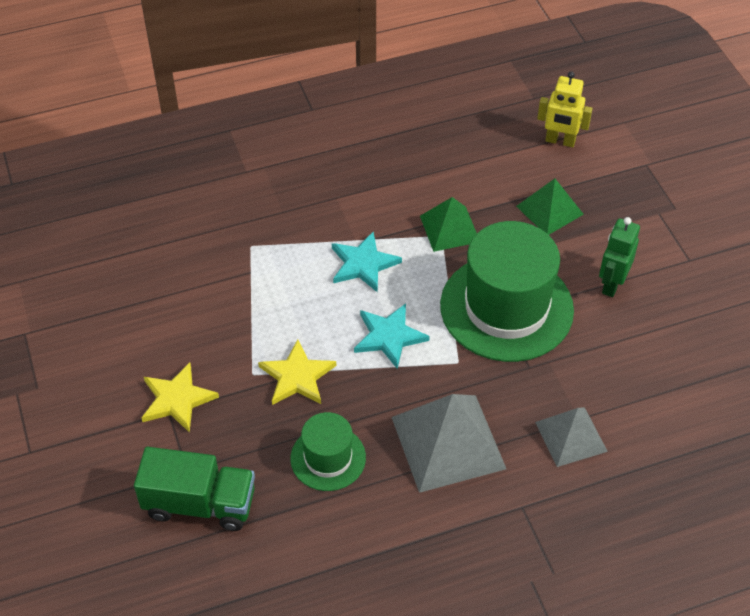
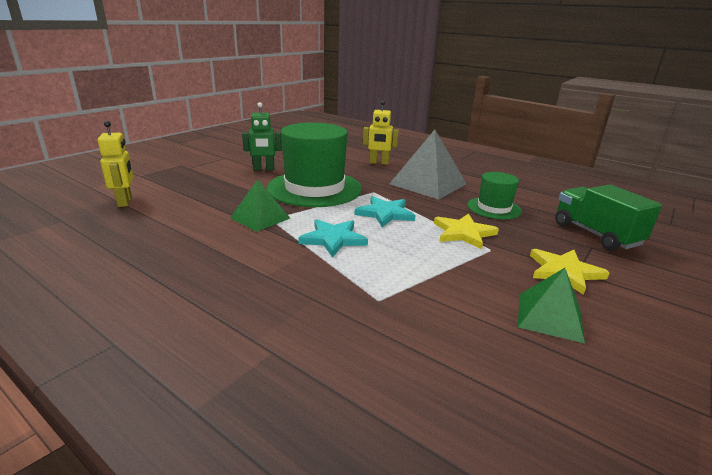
camera: 125 degrees left, 25 degrees down
(549, 210) = (210, 192): green pyramid -> green pyramid (549, 317)
(571, 436) = (378, 163): grey pyramid -> yellow robot

